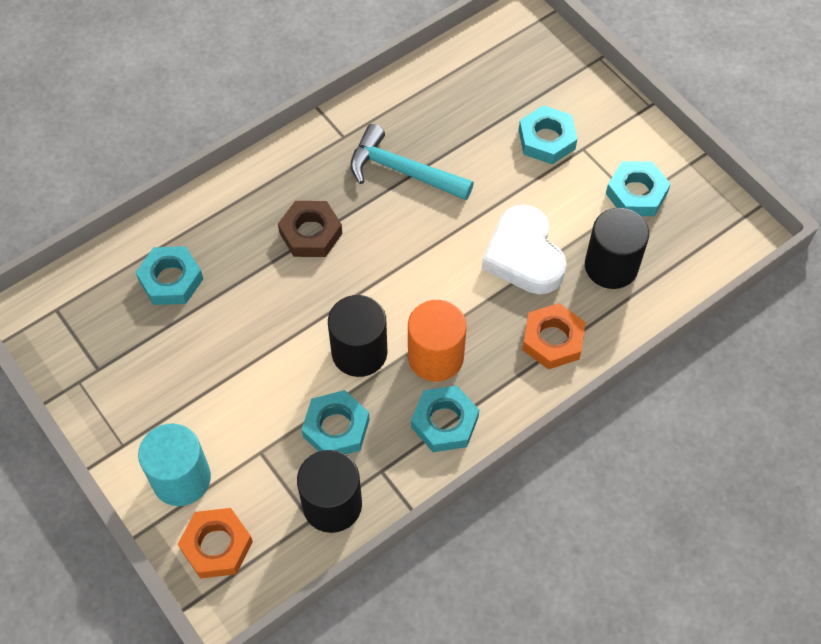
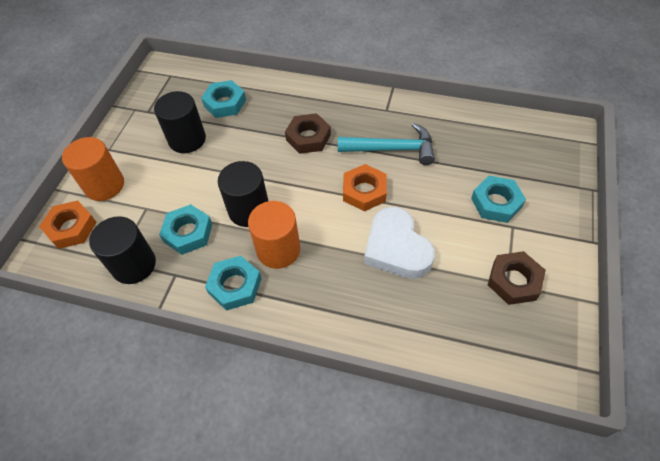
camera: 55 degrees right, 5 degrees down
(181, 478) = (104, 185): turquoise cylinder -> orange cylinder
(402, 171) = (392, 149): turquoise hammer -> turquoise hammer turned 105 degrees clockwise
(524, 256) = (396, 248): white heart -> white heart turned 60 degrees counterclockwise
(552, 340) = (348, 307): orange nut -> orange nut (364, 191)
(611, 266) = (440, 304): black cylinder -> black cylinder (187, 139)
(636, 193) = (514, 281): turquoise nut -> brown nut

